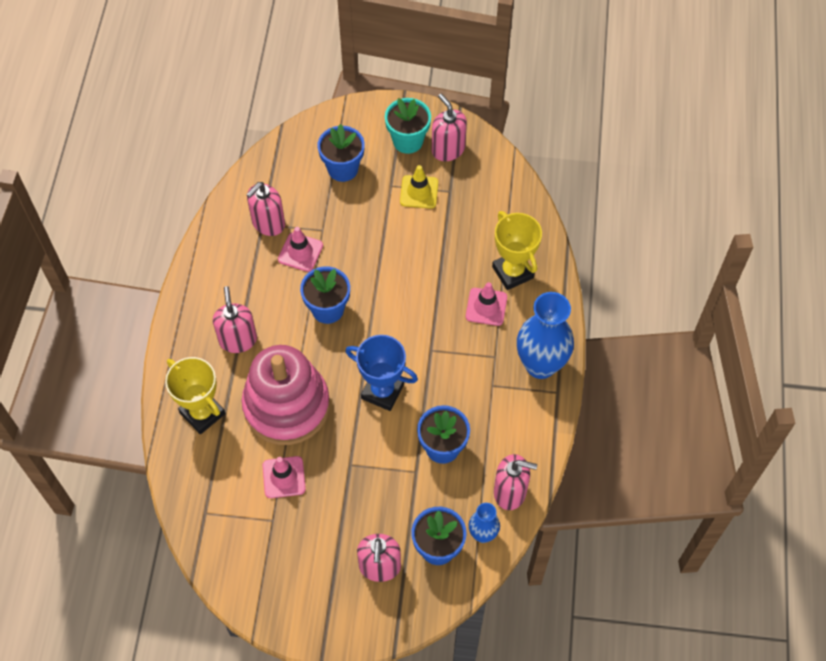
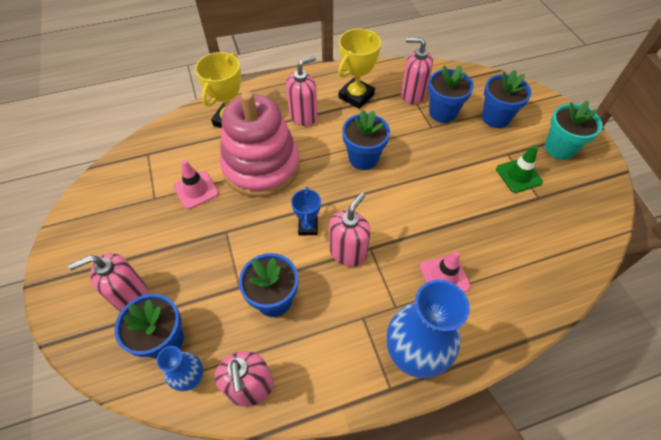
camera: 65 degrees right, 5 degrees down
(300, 252) = (402, 122): pink traffic cone -> none
(309, 210) = (442, 112): none -> blue flower pot
(382, 391) = (308, 227): blue trophy -> blue trophy, size x0.59
(419, 192) = (518, 175): yellow traffic cone -> green traffic cone
(448, 149) = (578, 179): pink soap dispenser -> pink soap dispenser (348, 252)
(513, 272) = (498, 285): yellow trophy -> yellow trophy (356, 96)

